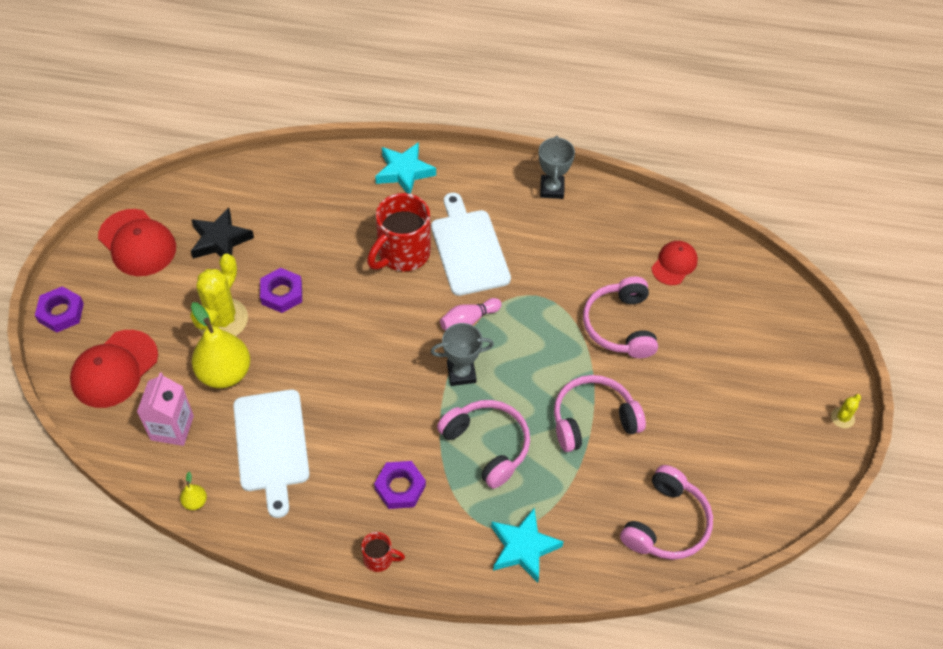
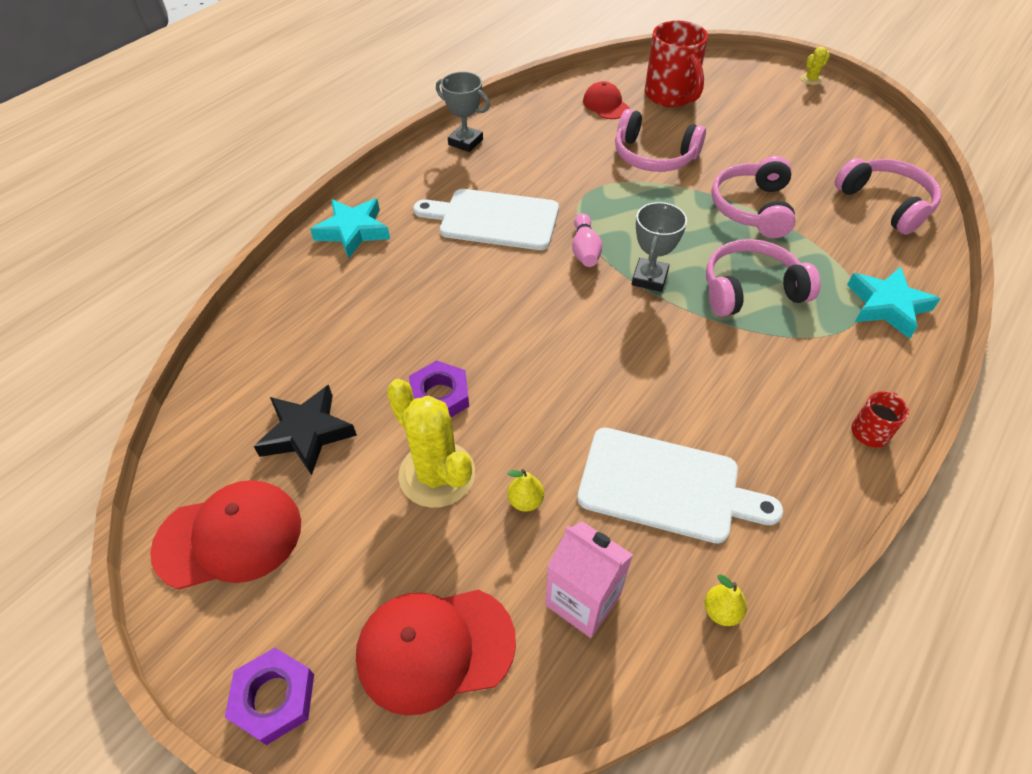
camera: 60 degrees left, 5 degrees down
(114, 369) = (435, 648): red cap -> red cap turned 105 degrees clockwise
(225, 373) = (525, 501): yellow pear -> yellow pear, size x0.43
(400, 487) = (778, 379): purple nut -> none
(402, 253) = (462, 270): red mug -> red mug (671, 96)
(842, 418) = (811, 79): yellow cactus -> yellow cactus turned 75 degrees clockwise

